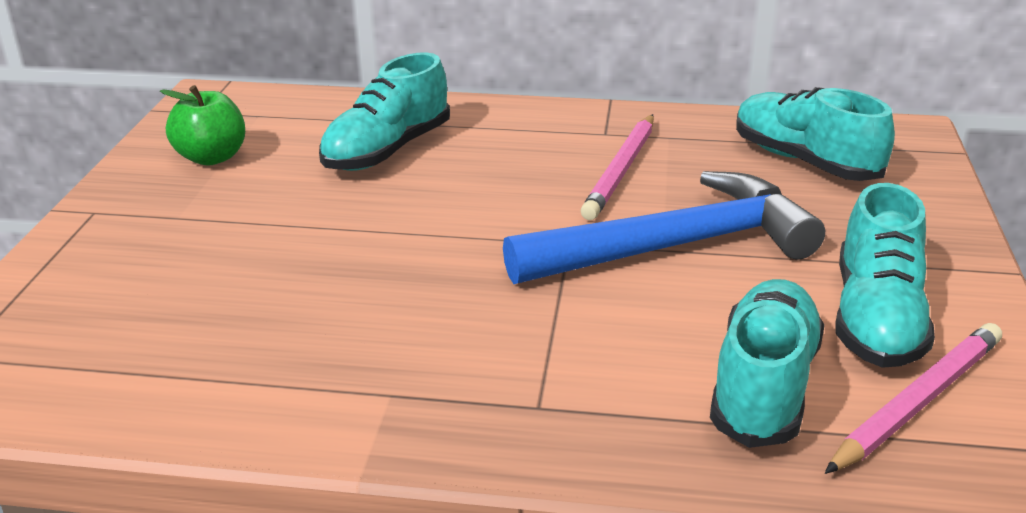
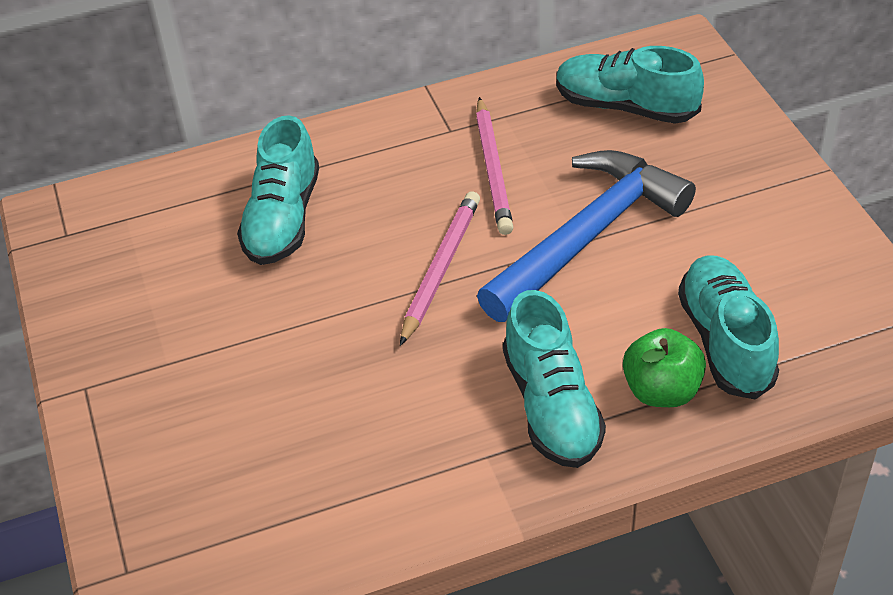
camera: 25 degrees left, 15 degrees up
(212, 157) = (131, 286): green apple -> green apple (661, 391)
(876, 319) = (762, 251): turquoise shoe -> turquoise shoe (551, 406)
(917, 401) = (824, 312): pink pencil -> pink pencil (440, 268)

